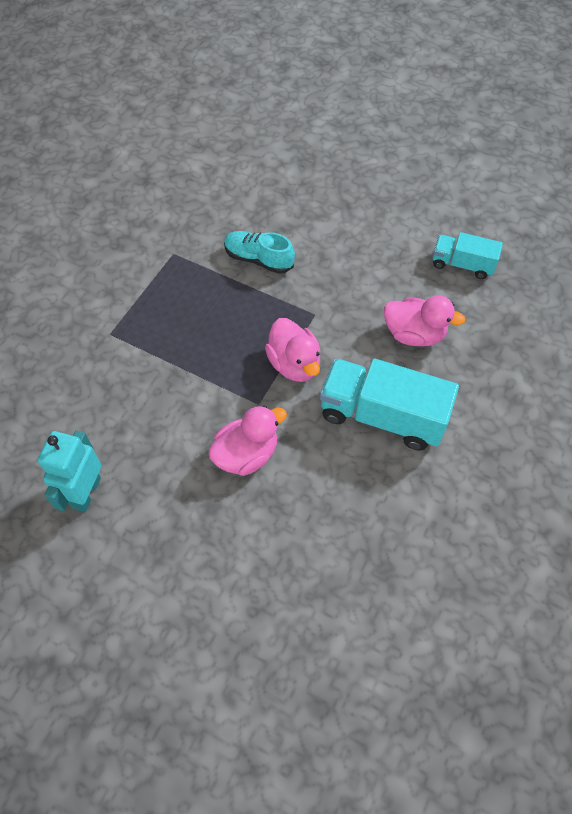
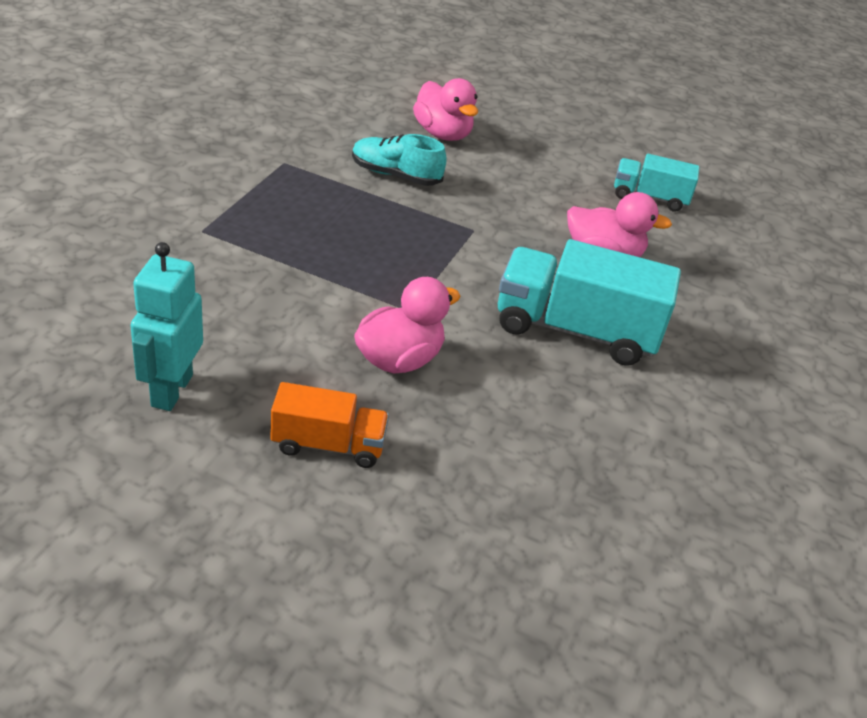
camera: 10 degrees left, 20 degrees down
(191, 537) = (328, 445): none -> orange truck
(294, 364) = (453, 274): pink duck -> pink duck (442, 134)

